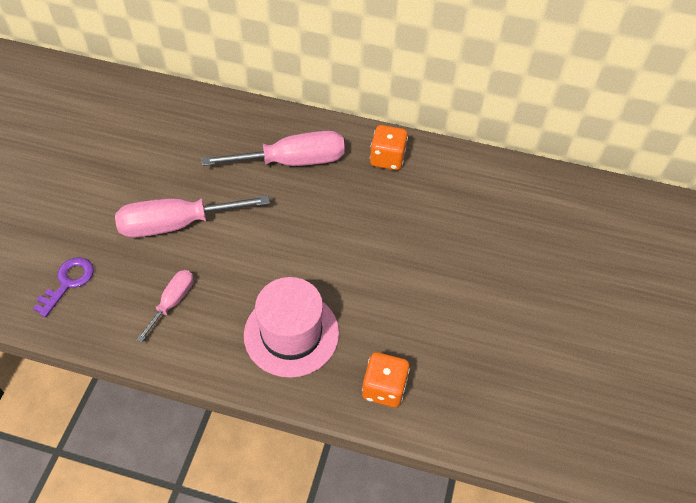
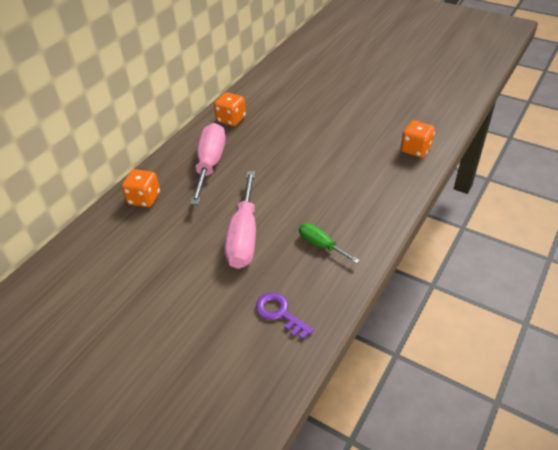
camera: 70 degrees left, 10 degrees down
(172, 302) = (321, 245): pink screwdriver -> green screwdriver
(221, 121) = (144, 198): none -> orange dice
(291, 334) = (366, 184): pink hat -> none

